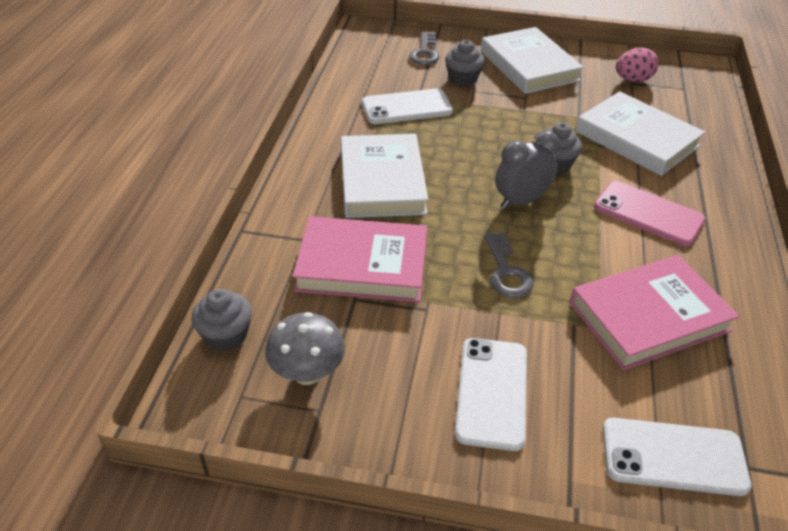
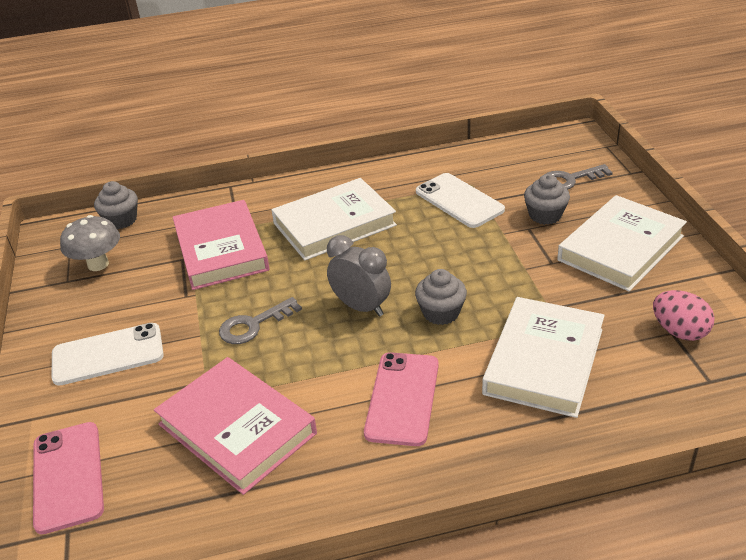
camera: 70 degrees right, 5 degrees down
(673, 457) = (68, 476): white phone -> pink phone

